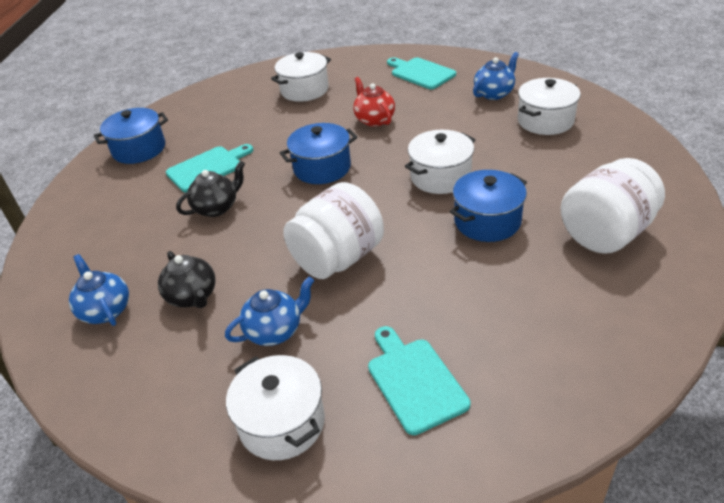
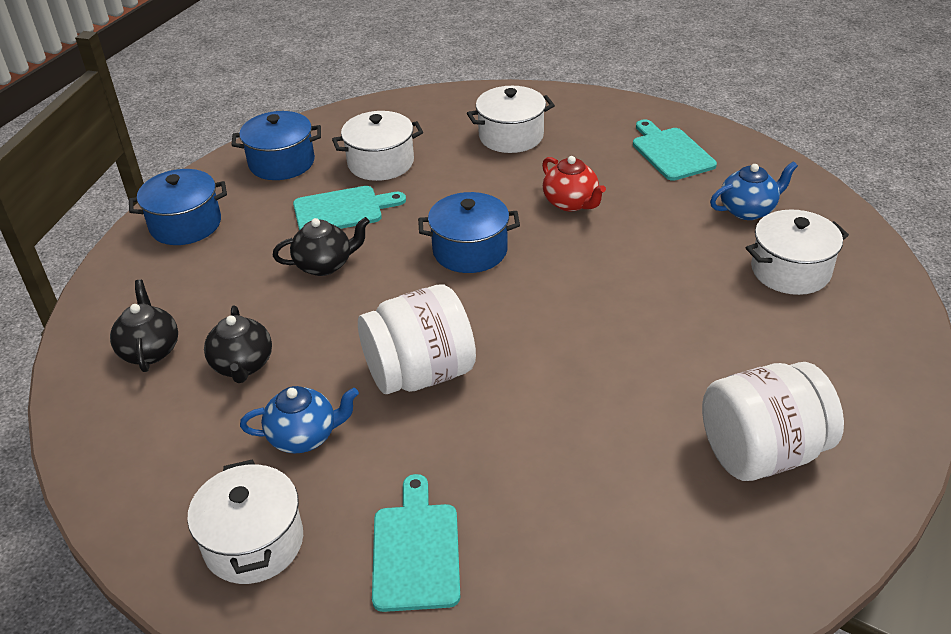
camera: 20 degrees right, 0 degrees up
(105, 310) = (150, 350): blue teapot -> black teapot
(374, 119) = (571, 203): red teapot -> red teapot turned 150 degrees clockwise
(440, 177) = (604, 307): white pot -> white pot (381, 163)
(487, 221) = (623, 386): blue pot -> blue pot (185, 224)

